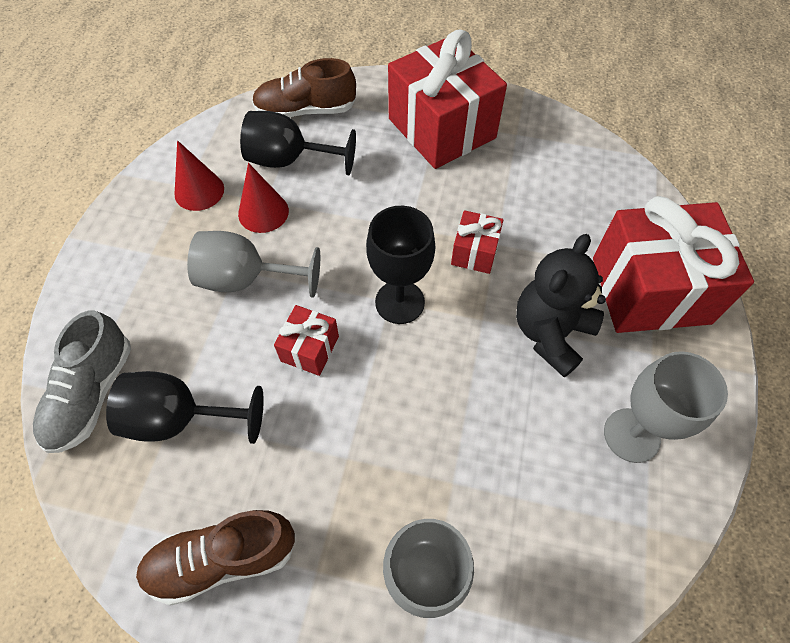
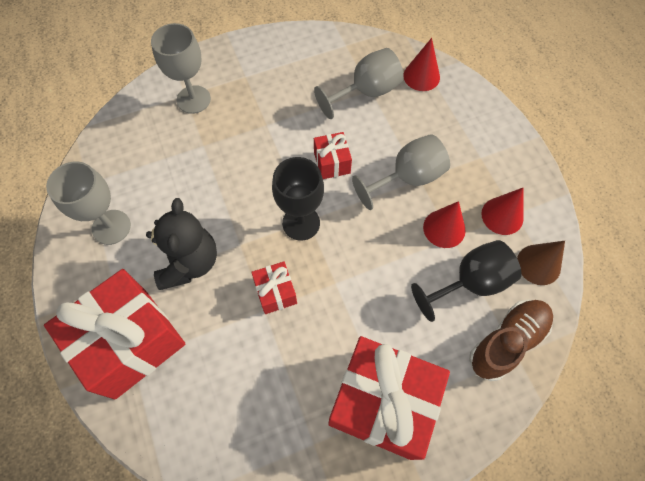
camera: 145 degrees right, 5 degrees up
(92, 394) = (421, 76): grey shoe -> red cone
(180, 418) = (366, 92): black goblet -> grey goblet
(217, 140) = (538, 264): none -> brown cone
(222, 559) = (291, 57): brown shoe -> none

